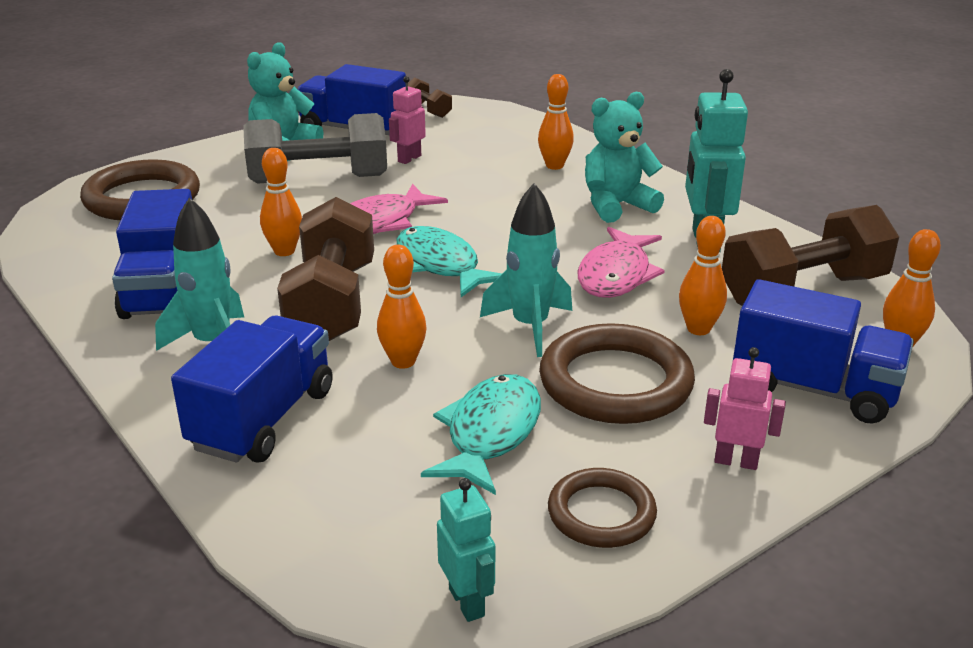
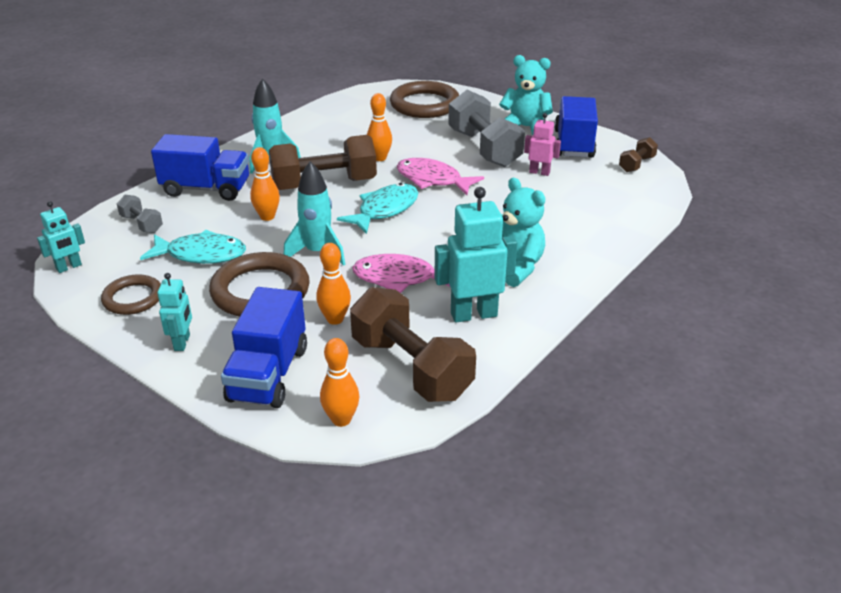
camera: 75 degrees right, 5 degrees up
(163, 290) = (321, 136): blue truck -> none
(348, 501) = (142, 224): none -> grey dumbbell
(554, 166) = (570, 232): orange bowling pin -> none
(736, 461) = (182, 342): pink robot -> turquoise robot

